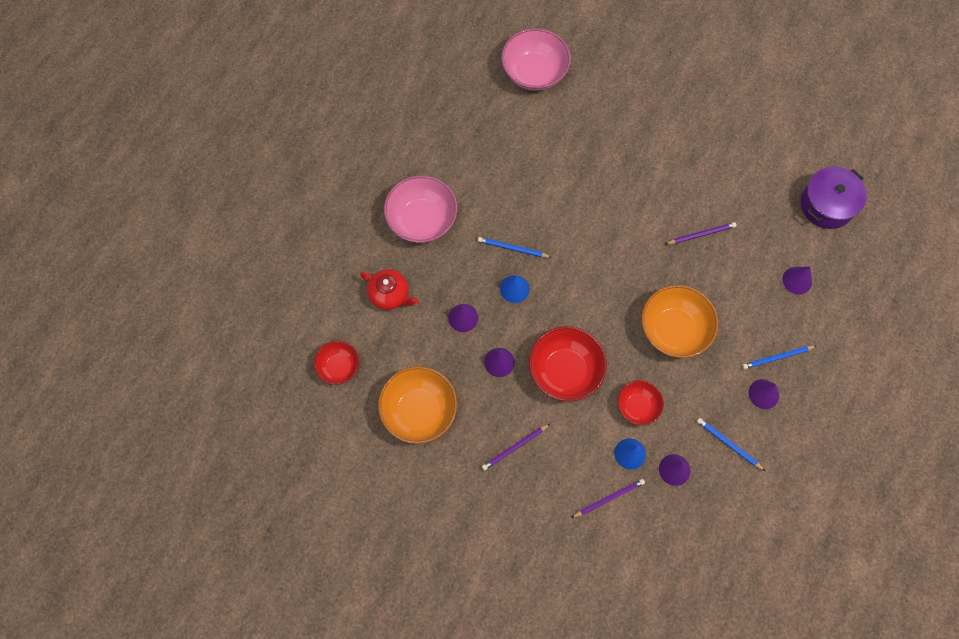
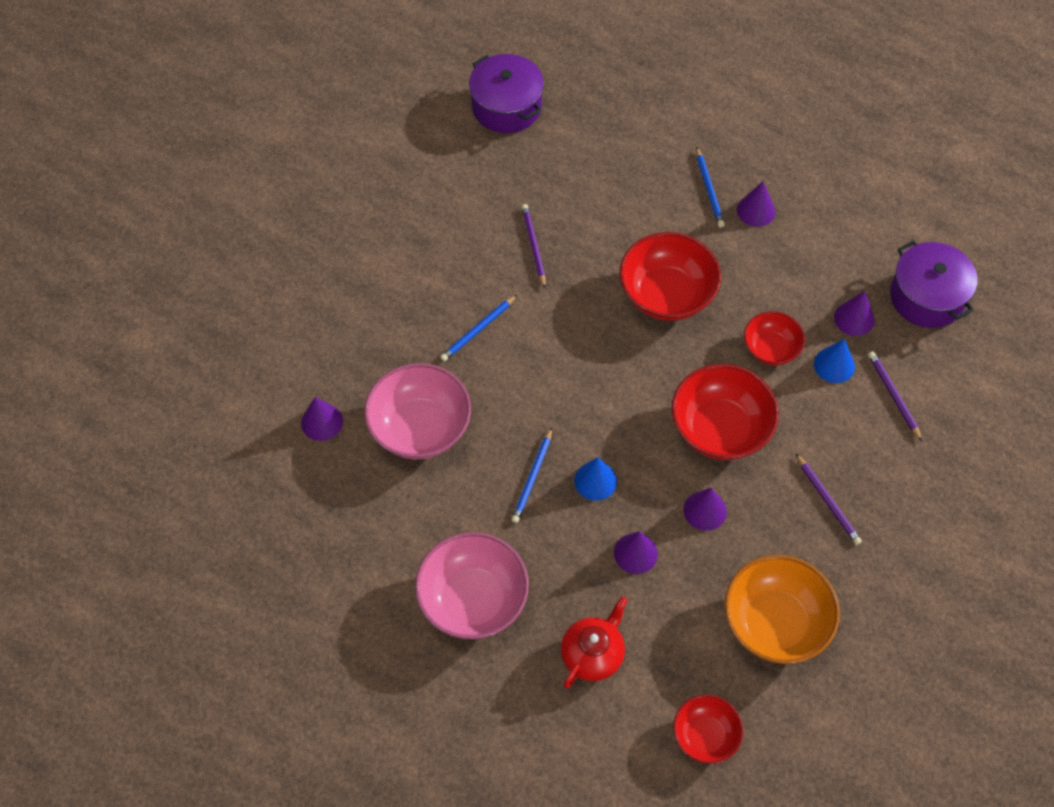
camera: 85 degrees left, 10 degrees down
(534, 73) = (245, 421): pink bowl -> pink bowl (420, 428)
(674, 329) = (667, 295): orange bowl -> red bowl
(703, 528) = (927, 297): none -> purple pot
(728, 444) = (820, 256): blue pencil -> blue pencil (478, 330)
(797, 280) = (607, 153): purple cone -> purple cone (322, 422)

